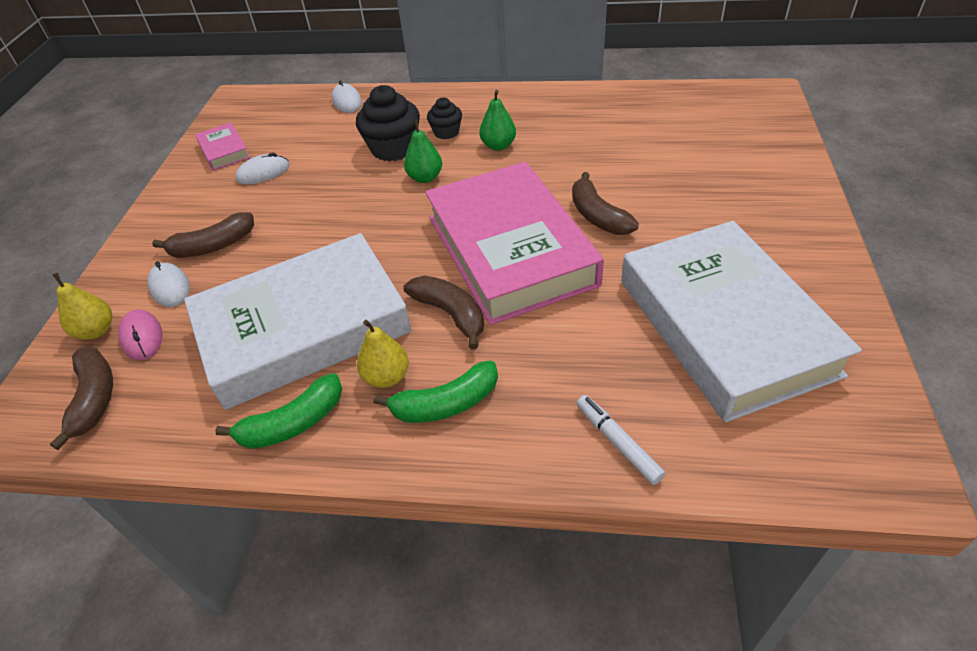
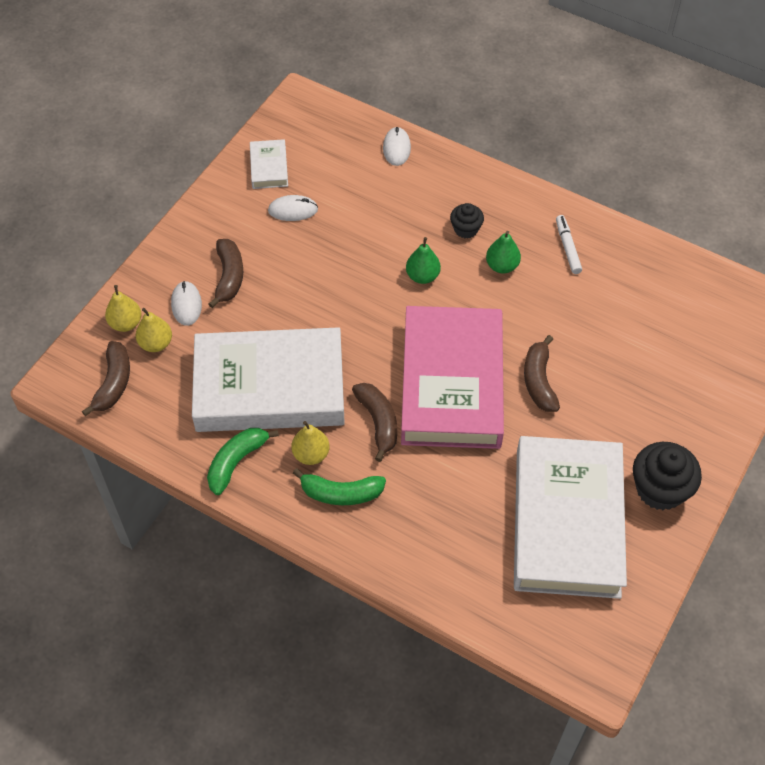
camera: 20 degrees right, 10 degrees up
(142, 337) = (156, 343): pink mouse -> yellow pear
(213, 246) = (229, 277): brown banana -> brown banana turned 90 degrees counterclockwise
(224, 151) = (269, 167): pink book -> white book
(293, 423) = (236, 462): green banana -> green banana turned 135 degrees clockwise
(393, 148) = (411, 229): black cupcake -> black cupcake (660, 489)
(618, 442) = (437, 572): white marker -> white marker (567, 247)

